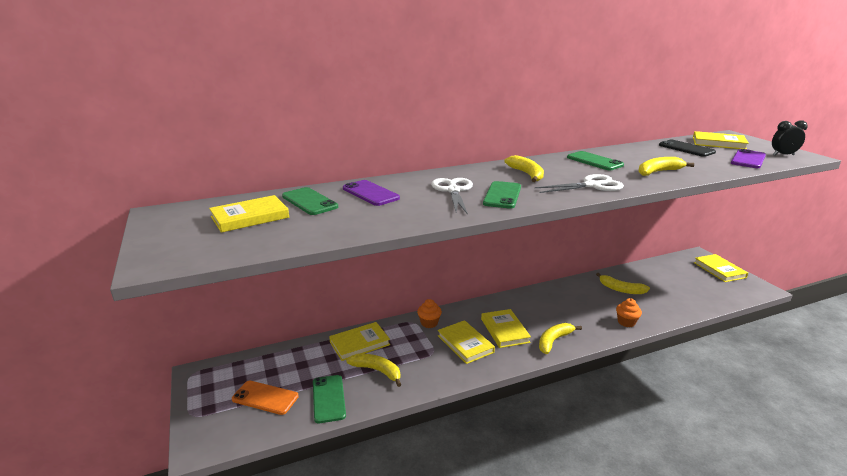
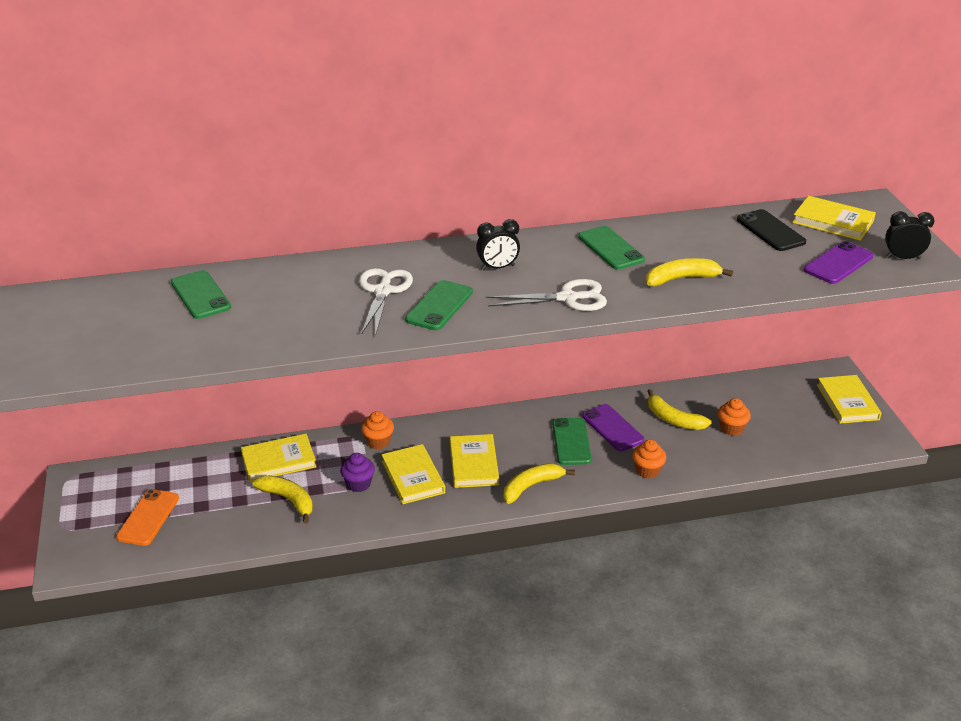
camera: 10 degrees right, 10 degrees up
(250, 217) = (125, 315): yellow book -> none
(265, 398) = (148, 517): orange phone -> orange phone turned 75 degrees clockwise
(328, 398) = (220, 528): green phone -> green phone (571, 442)
(370, 193) = (278, 287): purple phone -> purple phone (612, 428)
(427, 353) = (358, 484): none -> purple cupcake
(527, 174) = (498, 268): yellow banana -> black clock
(661, 291) = (731, 428): none -> orange cupcake

